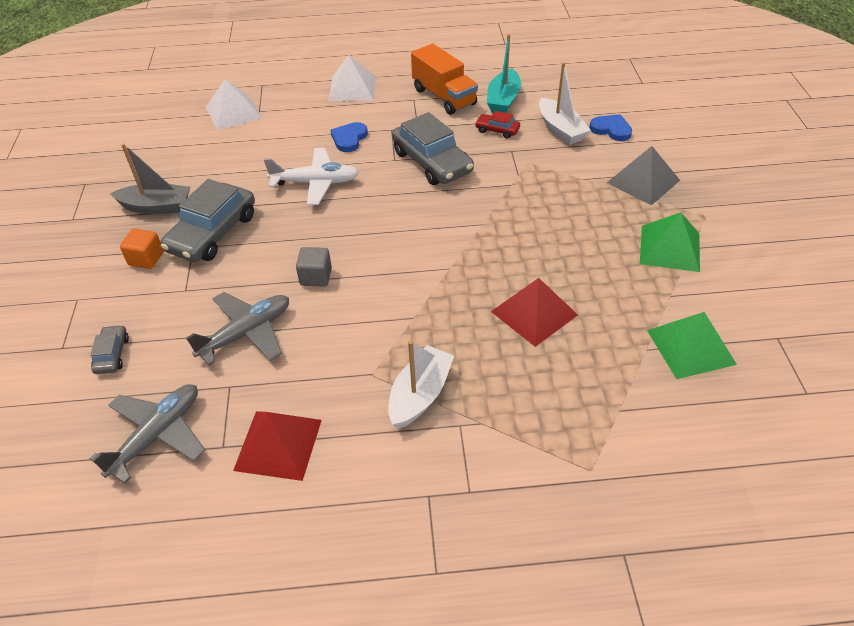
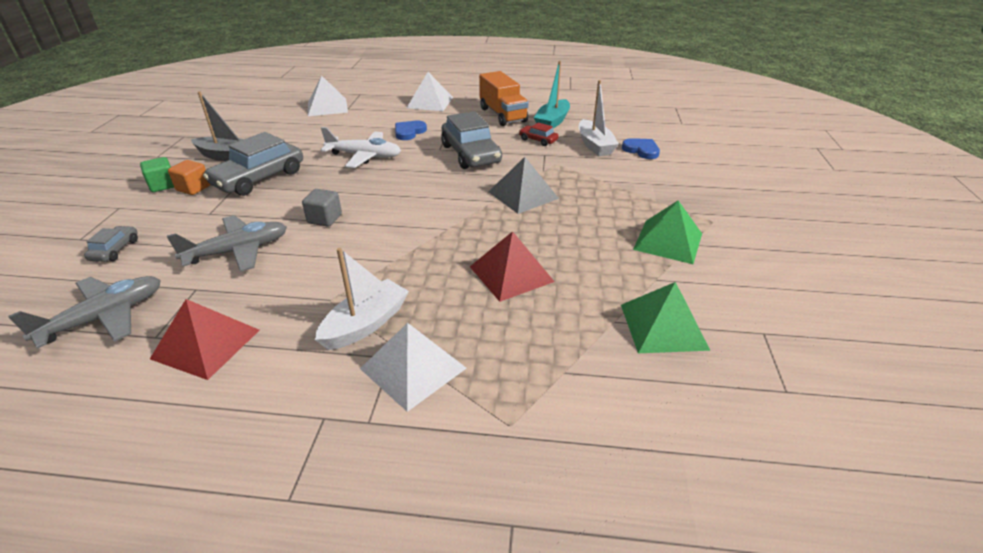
camera: 10 degrees right, 10 degrees down
(108, 260) = (163, 185): none -> green cube
(485, 432) = (413, 368): none -> white pyramid
(643, 181) = (658, 189): grey pyramid -> grey pyramid (523, 195)

